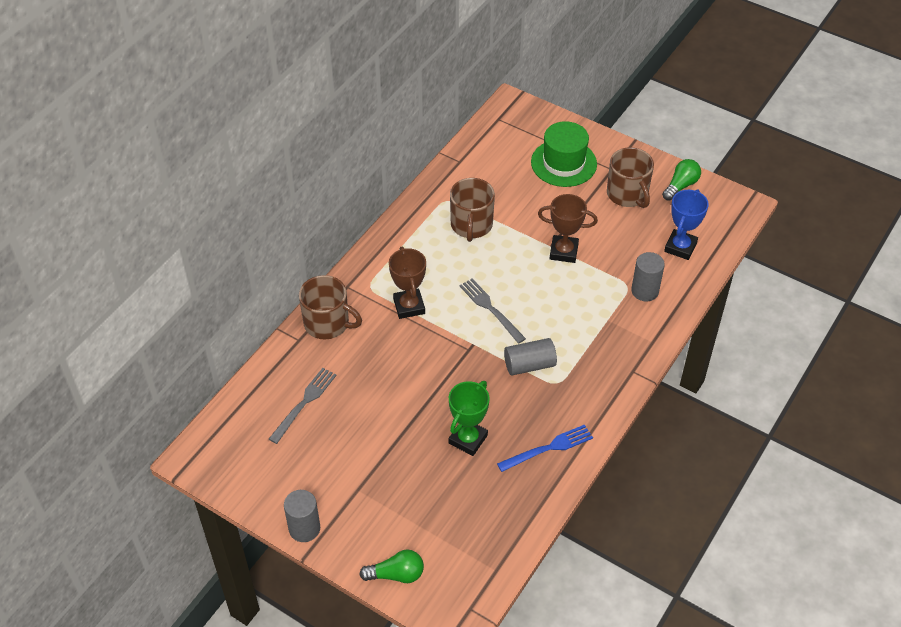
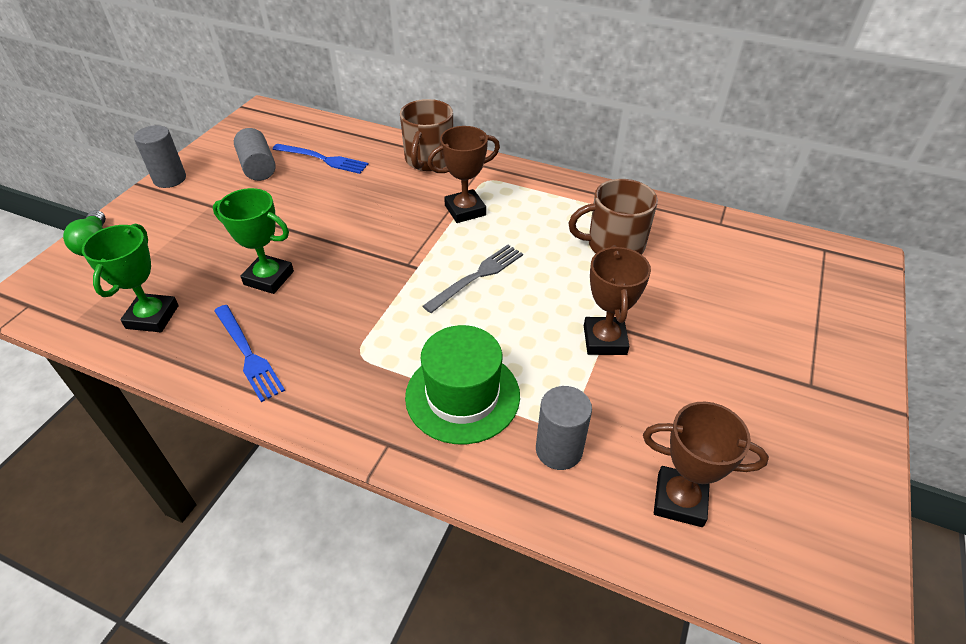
camera: 80 degrees right, 5 degrees down
(304, 403) = (323, 159): grey fork -> blue fork
(499, 514) = (152, 317): none -> green trophy
(529, 365) = (388, 322): grey cylinder -> grey cylinder (258, 167)
(563, 163) = (784, 325): green hat -> green hat (462, 395)
(627, 194) = (765, 411): brown mug -> none
(680, 247) = (679, 500): blue trophy -> brown trophy
(681, 186) = (835, 492): green light bulb -> none

